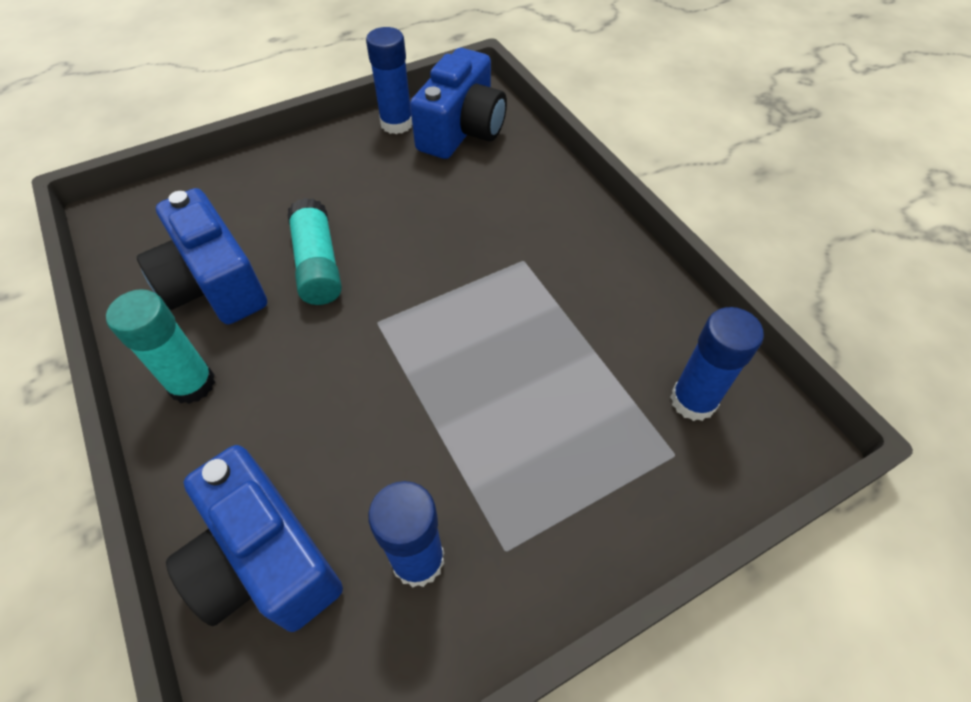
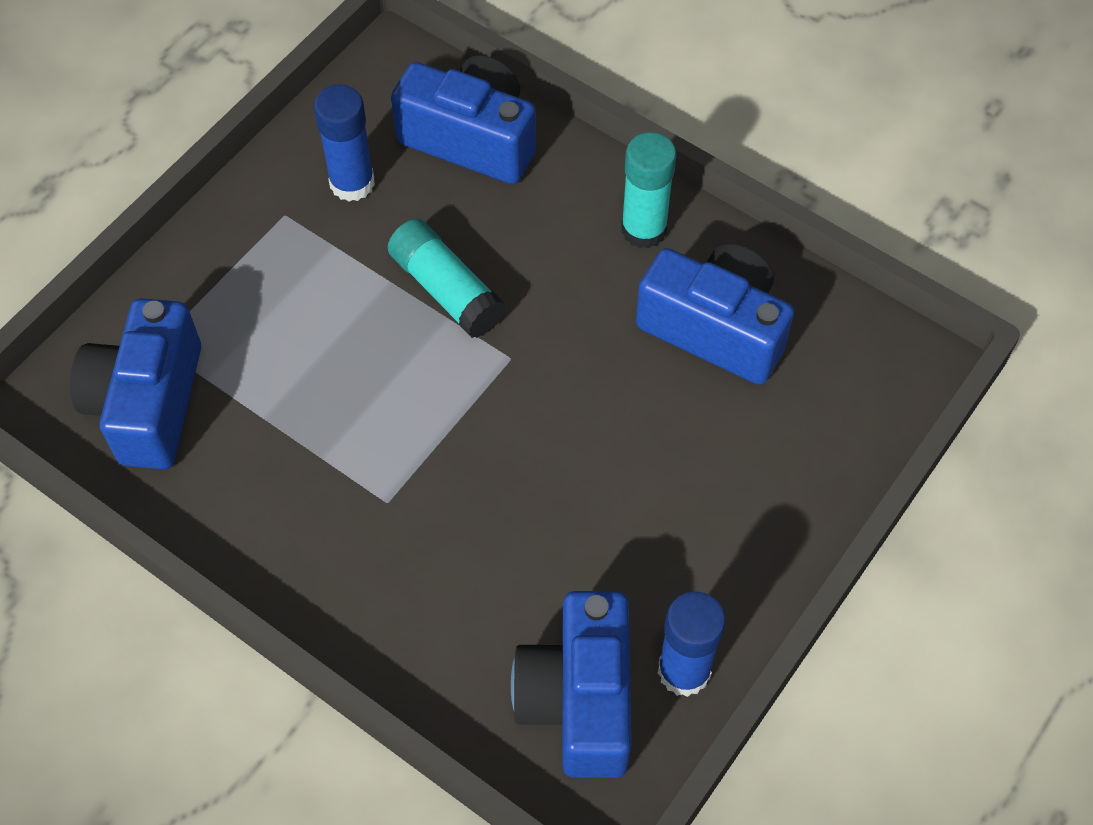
camera: 155 degrees right, 5 degrees up
(318, 264) = (622, 397): turquoise glue stick -> turquoise glue stick (446, 290)
(693, 400) = (148, 403): blue glue stick -> blue camera

